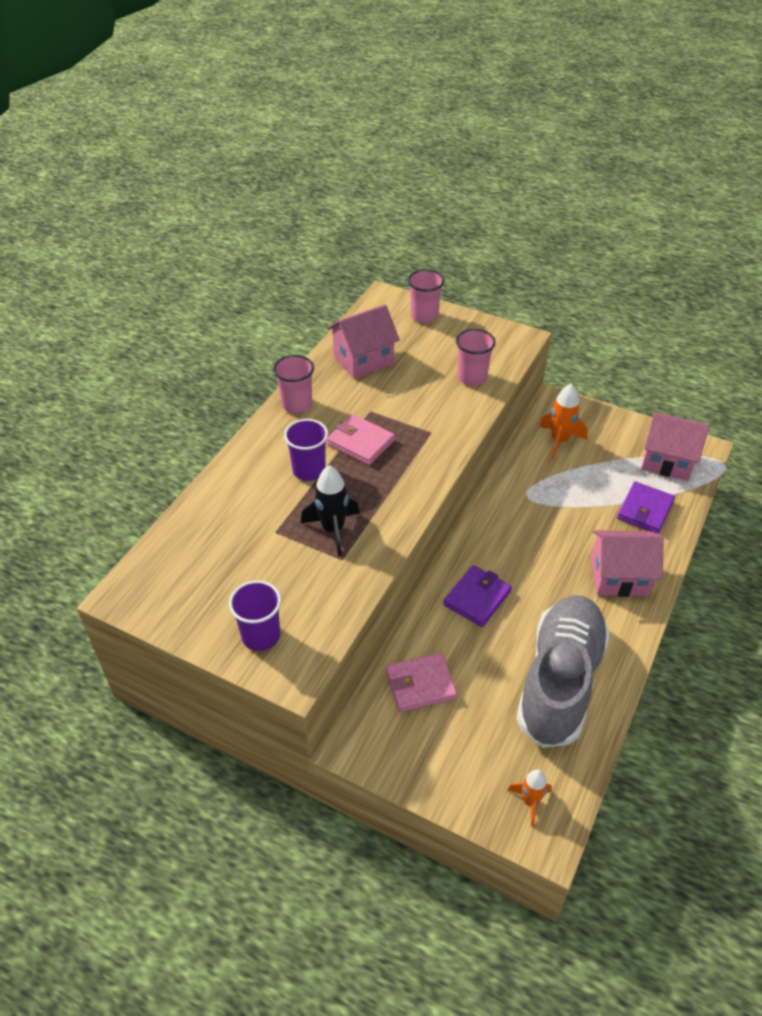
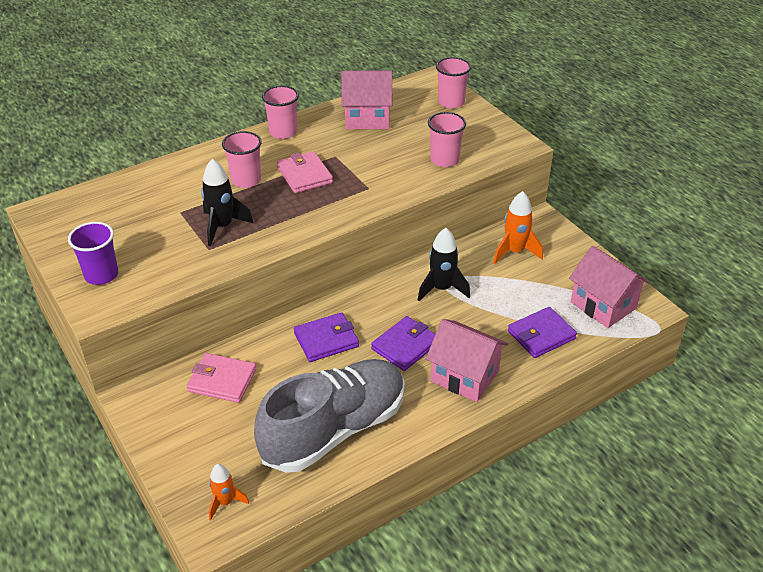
camera: 30 degrees right, 5 degrees down
(309, 470) = (246, 180): purple cup -> pink cup
(531, 502) = (442, 289): none -> black rocket
(548, 572) = (405, 346): none -> purple wallet

